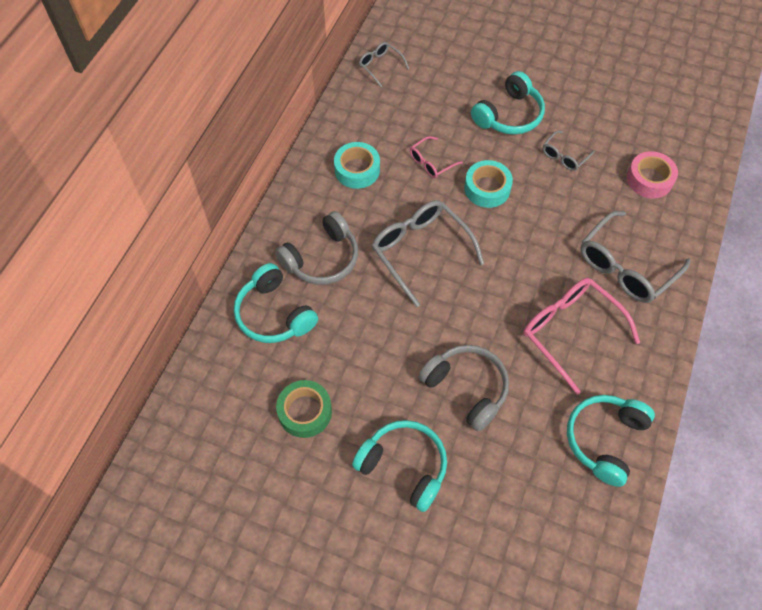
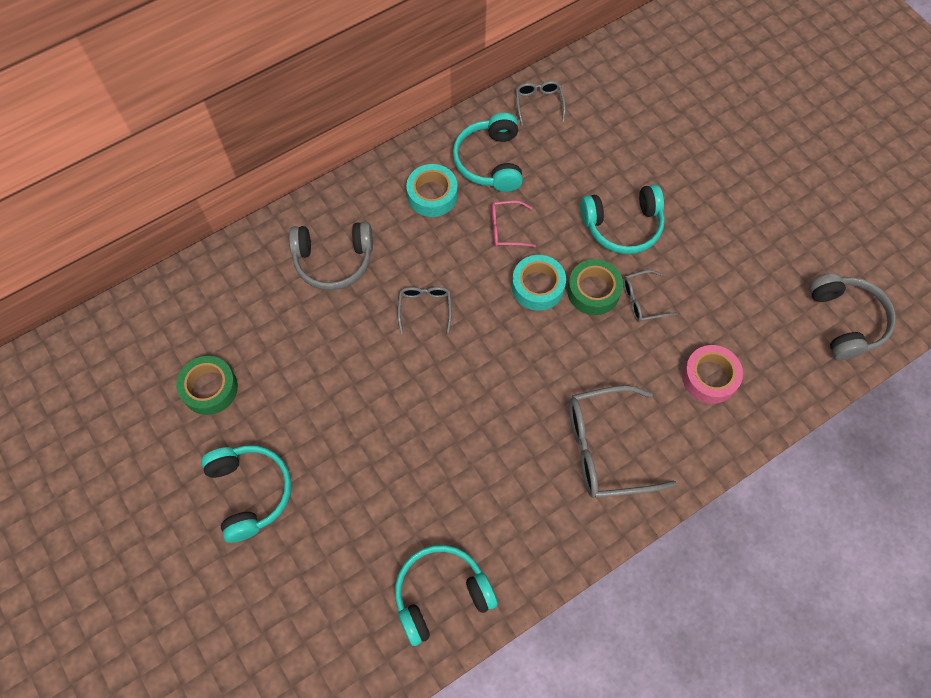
camera: 35 degrees right, 5 degrees up
(274, 314) = (253, 285): turquoise headphones -> turquoise headphones (490, 161)
(420, 251) = (425, 308): grey glasses -> grey glasses, size x0.52
(467, 388) = (359, 461): grey headphones -> grey headphones (846, 321)
(527, 169) = (593, 291): none -> green tape
(570, 331) = (497, 474): pink glasses -> none

